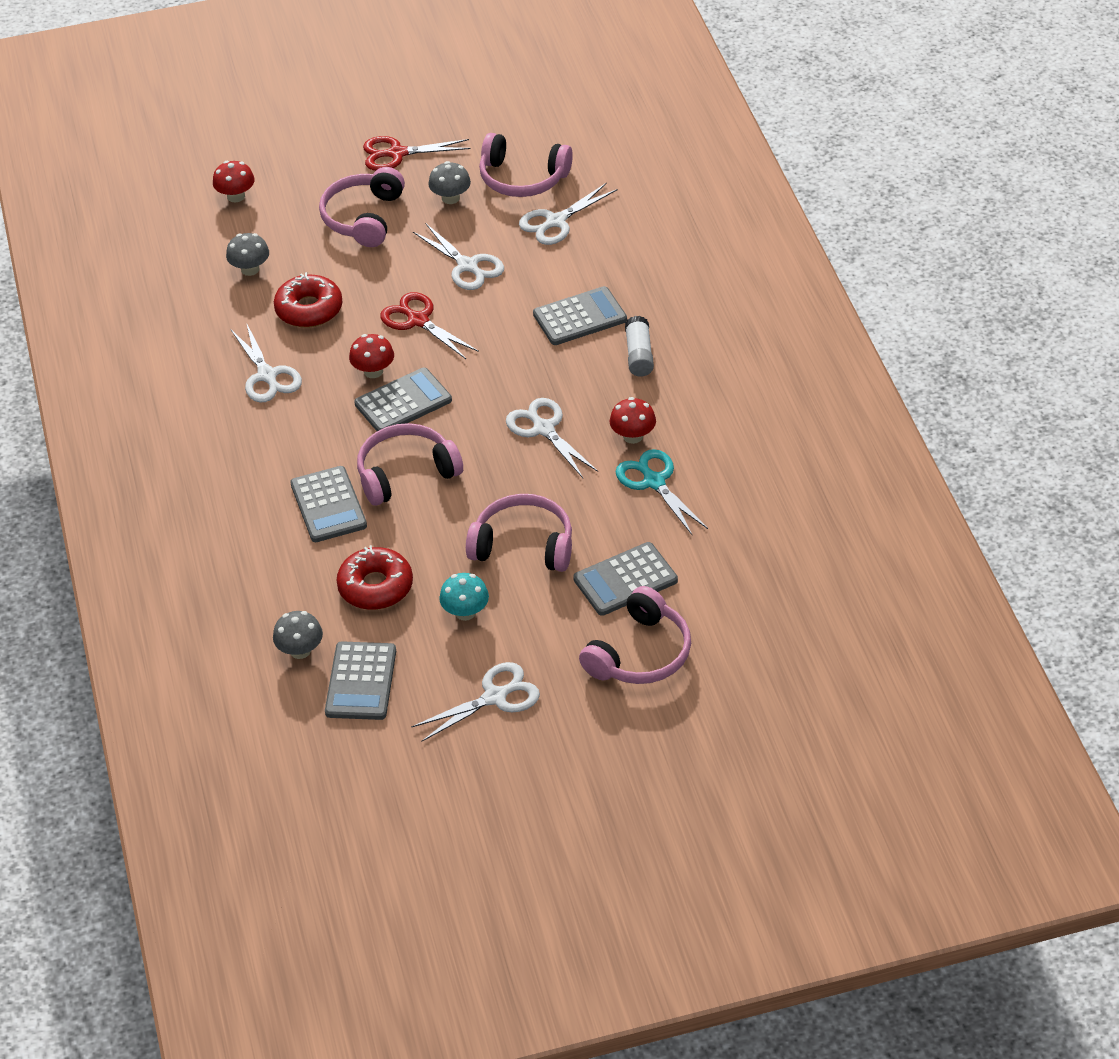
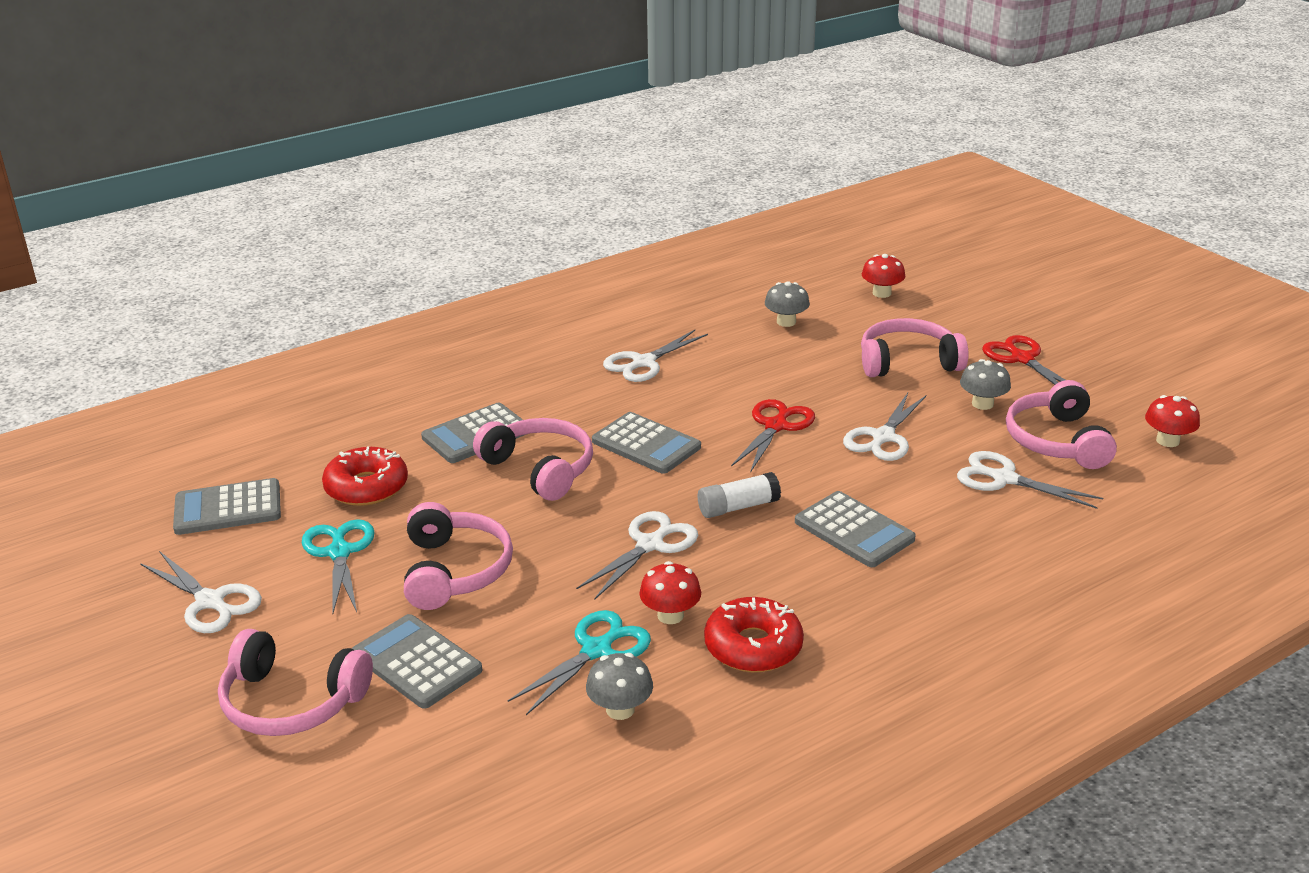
camera: 70 degrees right, 15 degrees down
(300, 650) = (268, 463): grey mushroom -> grey mushroom (620, 709)
(309, 309) = (751, 363): red donut -> red donut (753, 646)
(373, 371) = (683, 417): red mushroom -> red mushroom (1167, 441)
(465, 612) = (339, 553): turquoise mushroom -> turquoise scissors
(639, 355) = (817, 590): white glue stick -> white glue stick (738, 507)

